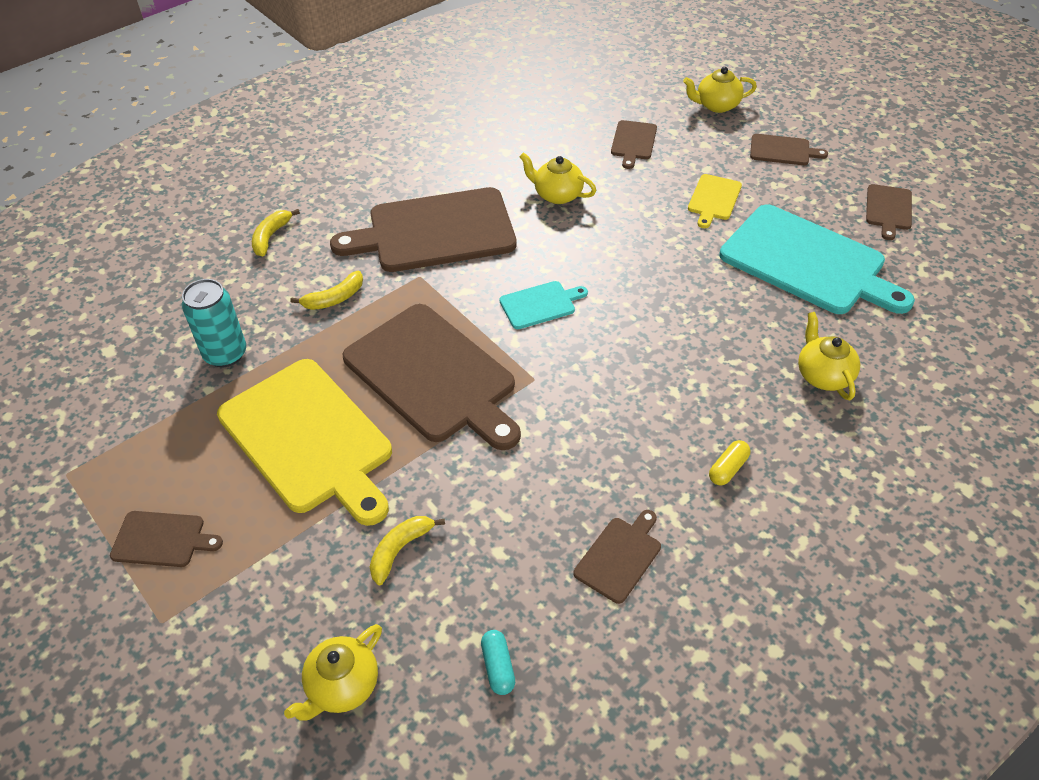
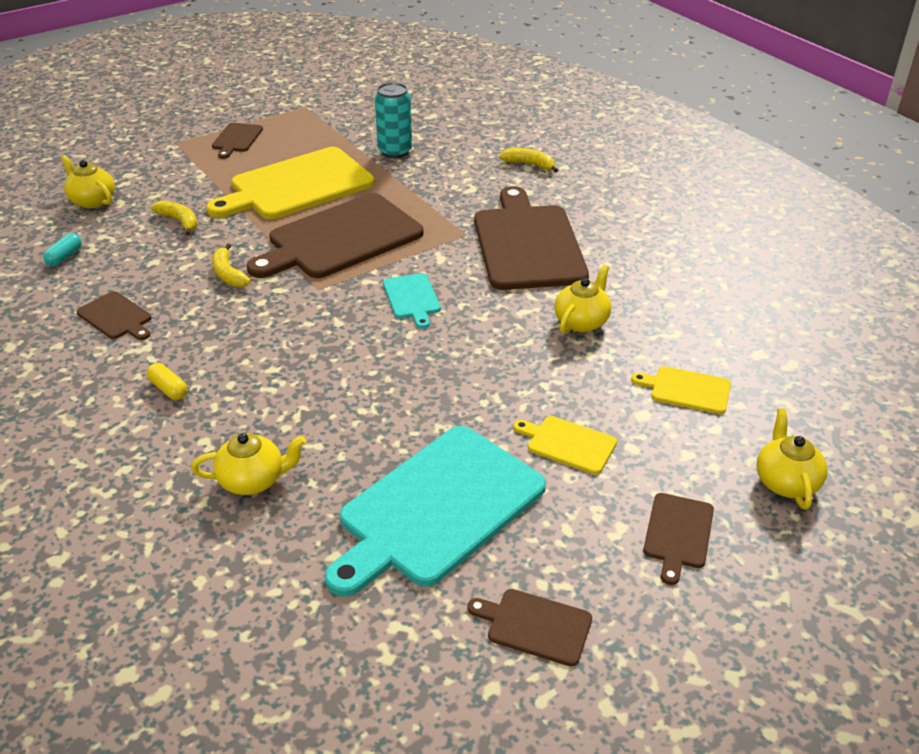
camera: 95 degrees right, 10 degrees down
(334, 298) = (445, 194): yellow banana -> yellow banana (228, 274)
(498, 667) = (65, 257): turquoise capsule -> turquoise capsule turned 60 degrees counterclockwise
(633, 142) = (687, 390): brown cutting board -> yellow cutting board

